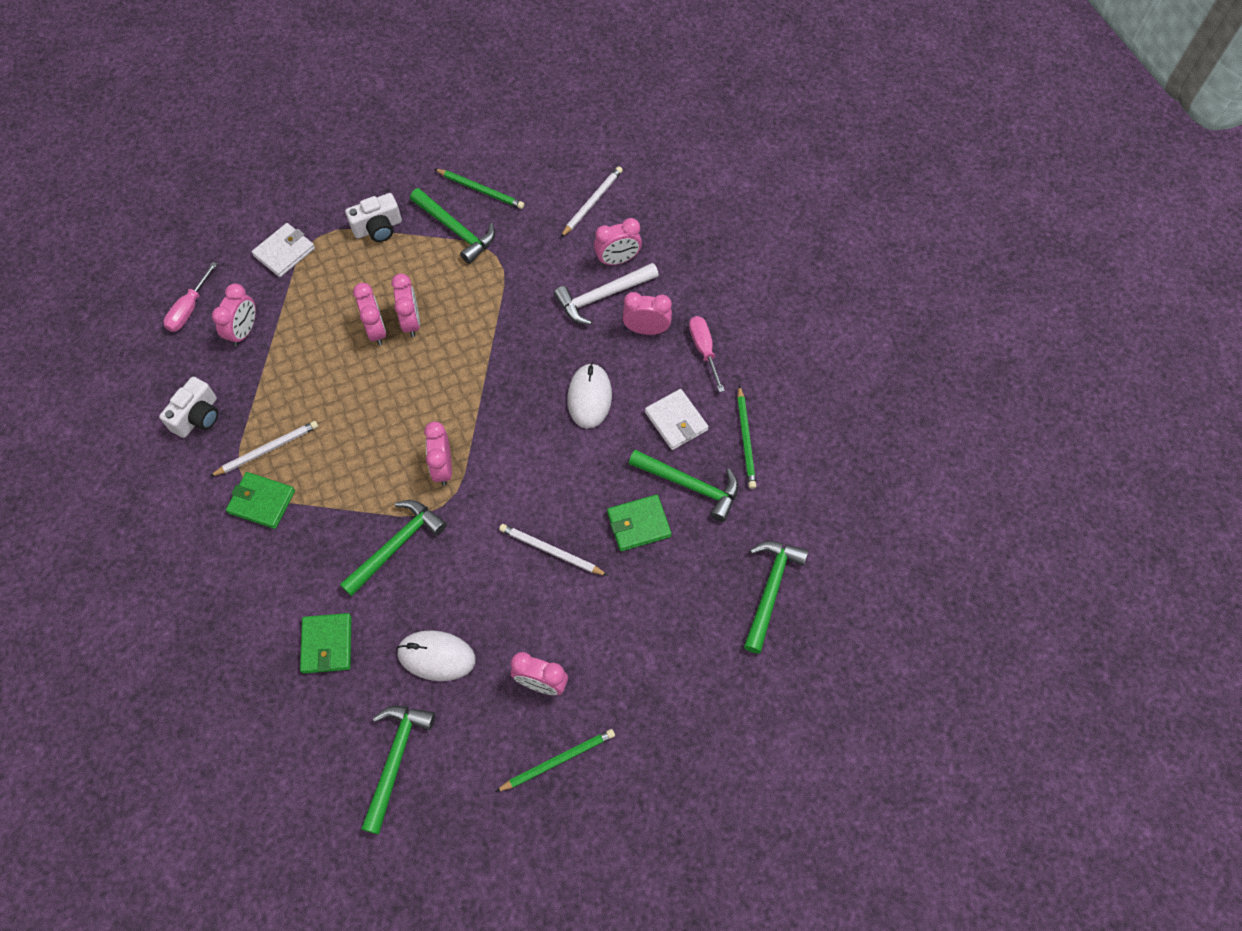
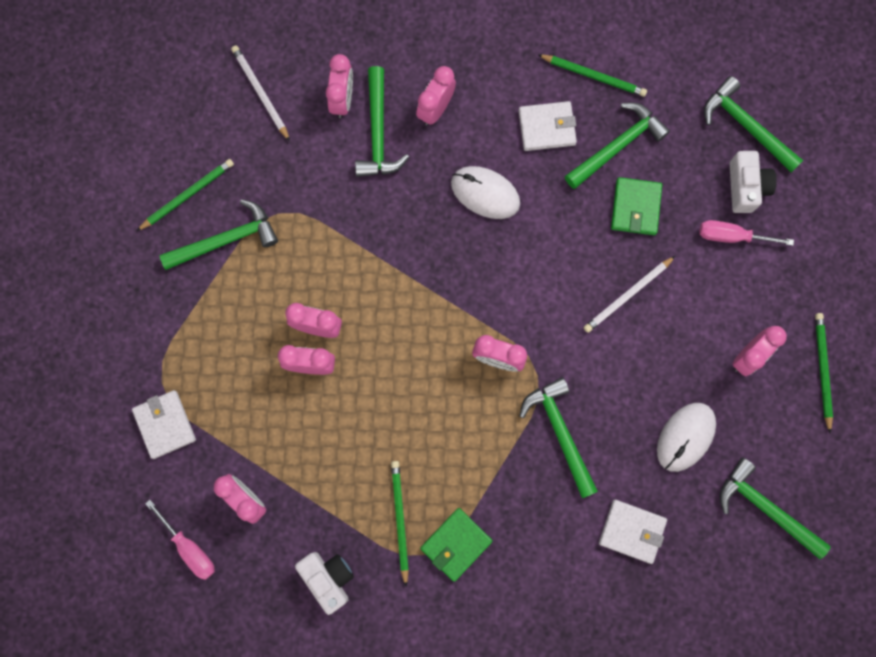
camera: 65 degrees left, 15 degrees up
(267, 449) = (400, 520): white pencil -> green pencil
(327, 644) = (632, 531): green wallet -> white wallet
(378, 228) = (183, 317): white camera -> white camera (746, 187)
(602, 296) = (377, 133): white hammer -> green hammer
(704, 350) = (483, 68): pink screwdriver -> pink screwdriver (732, 236)

